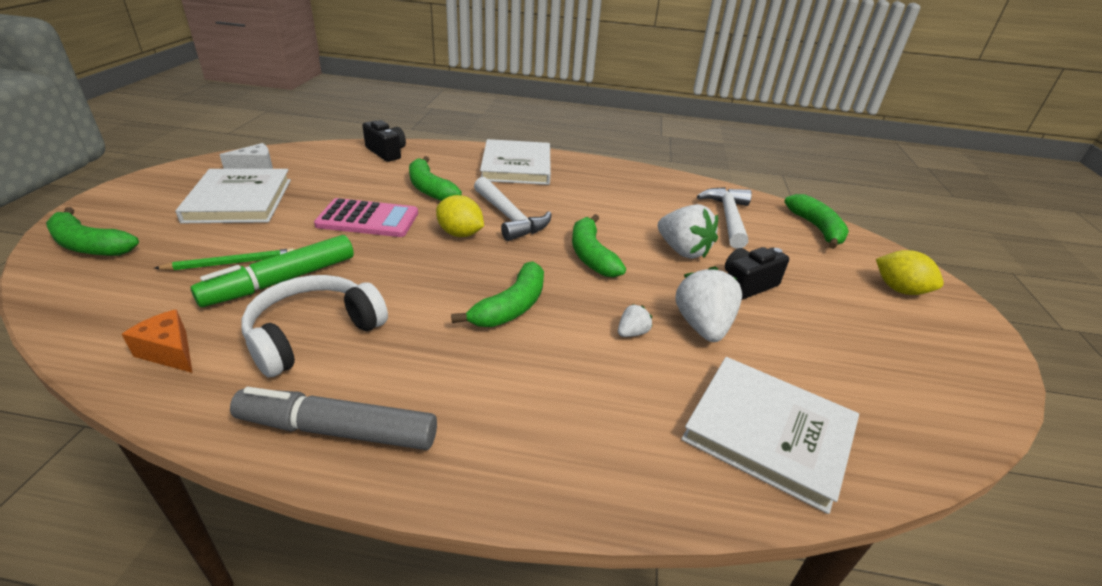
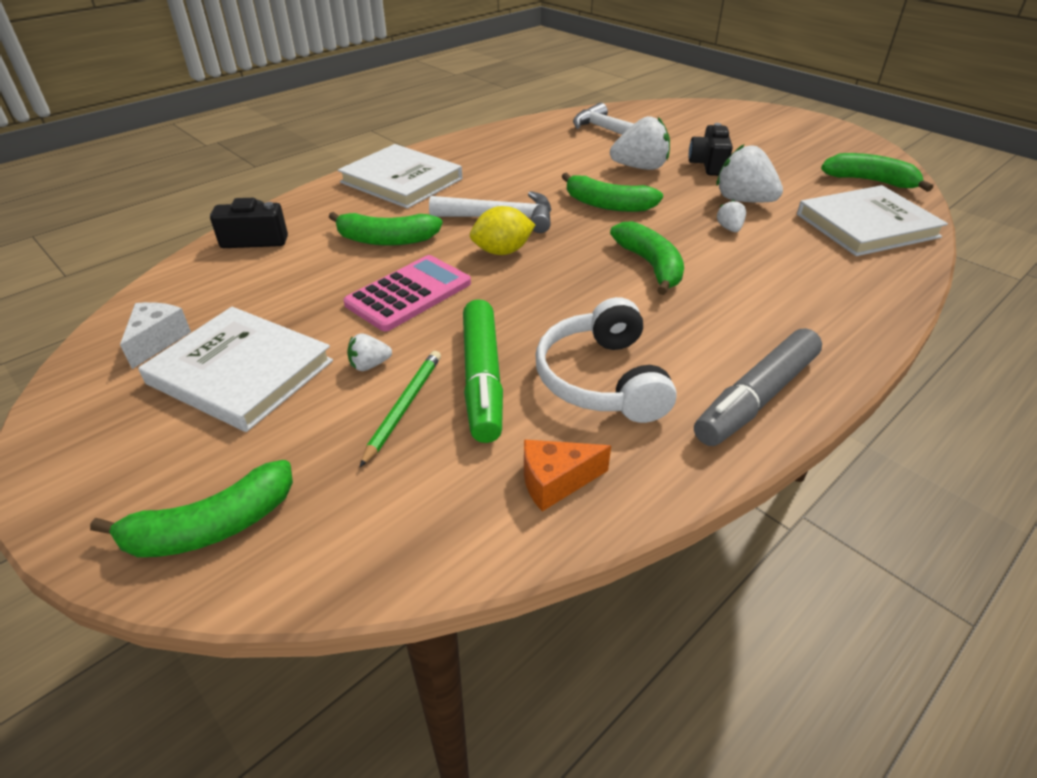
camera: 50 degrees left, 5 degrees up
(271, 235) = (369, 365): none -> white strawberry
(816, 228) = (661, 111): green banana -> green banana (869, 181)
(899, 290) = (758, 122): yellow lemon -> none

